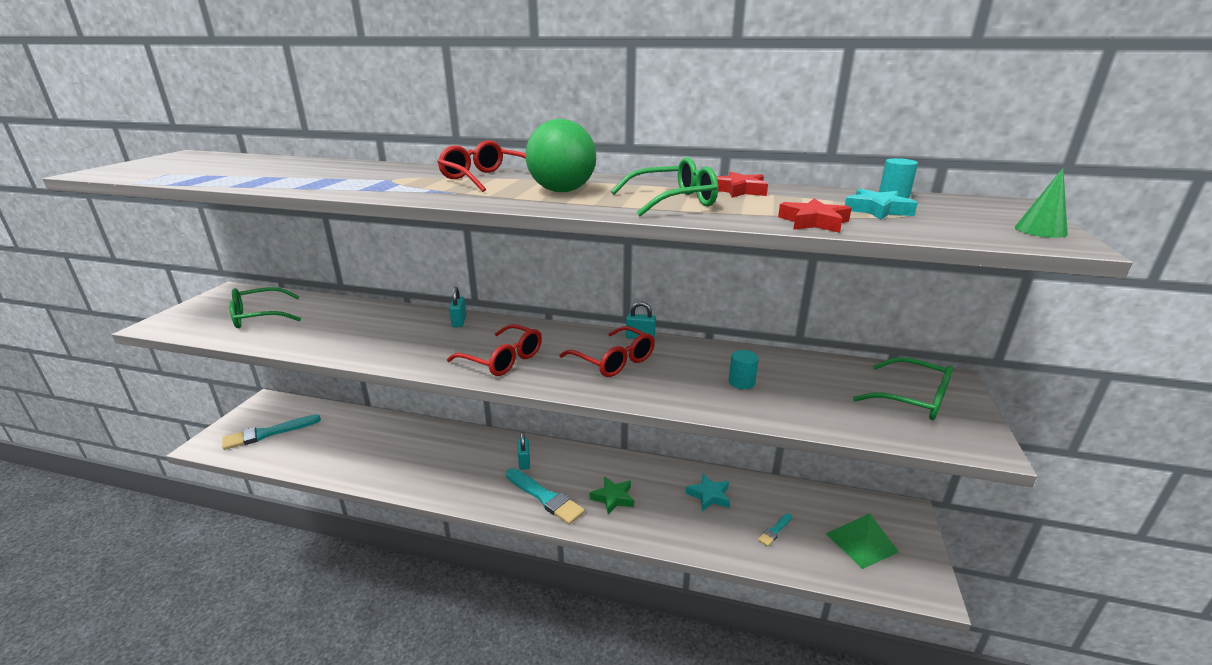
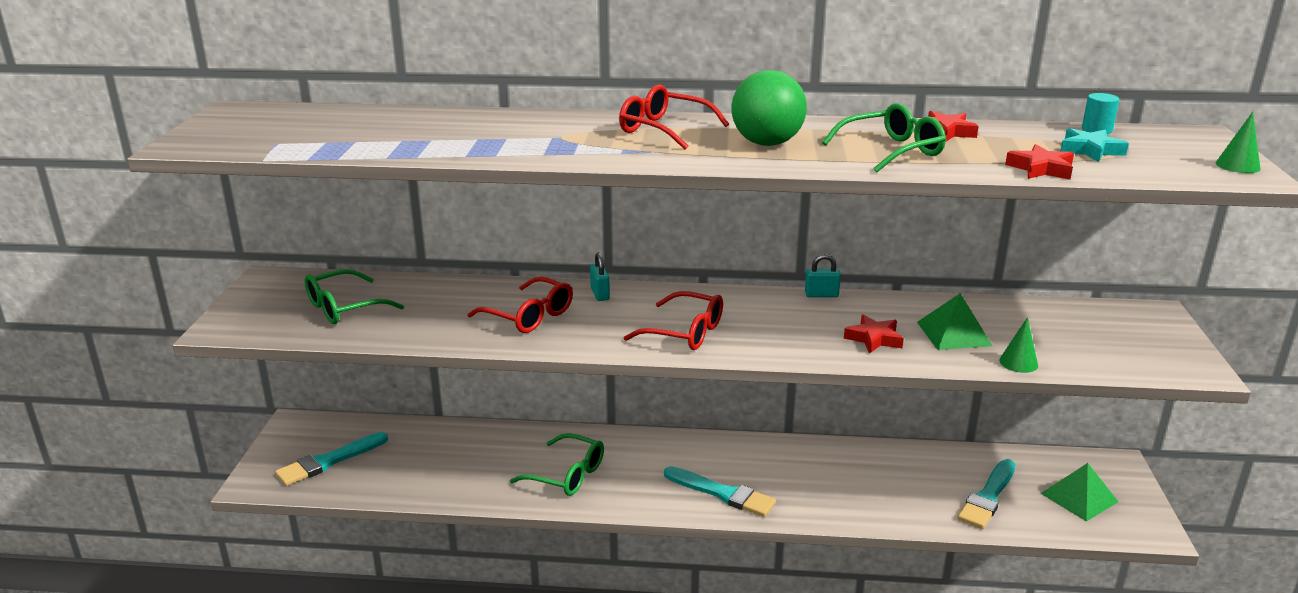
camera: 10 degrees left, 0 degrees up
(524, 461) = (677, 459): turquoise padlock -> none
(613, 498) = (800, 485): green star -> none
(614, 361) = (808, 323): red glasses -> red glasses (529, 316)
(665, 380) = (874, 339): none -> red star
(709, 495) = (905, 471): turquoise star -> none
(741, 382) = (953, 333): turquoise cylinder -> green pyramid
(775, 531) = (988, 497): turquoise brush -> turquoise brush, size x2.03
(792, 417) = (1018, 362): none -> green cone
(912, 399) = (1126, 334): green glasses -> green glasses (567, 475)

